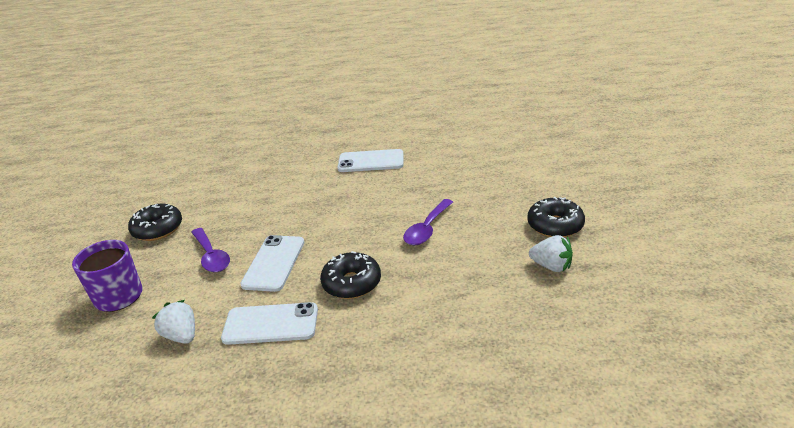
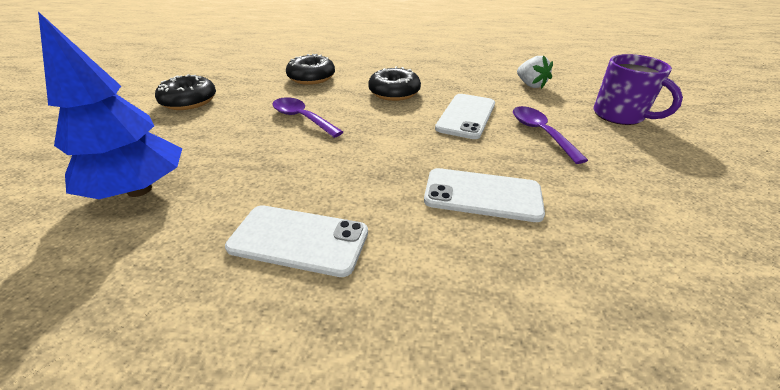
camera: 170 degrees left, 5 degrees up
(158, 229) = (649, 180): black donut -> black donut (311, 78)
(270, 324) = (461, 81): white phone -> white phone (482, 195)
(427, 229) = (302, 118): purple spoon -> purple spoon turned 90 degrees counterclockwise
(480, 162) = (140, 190): none -> blue tree
(551, 266) = (237, 80): white strawberry -> none

